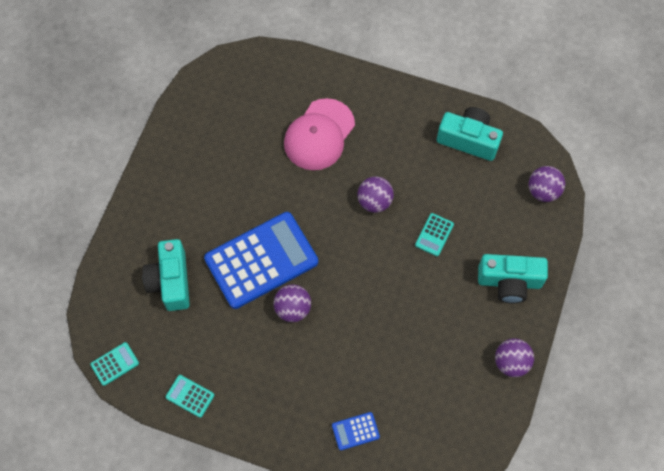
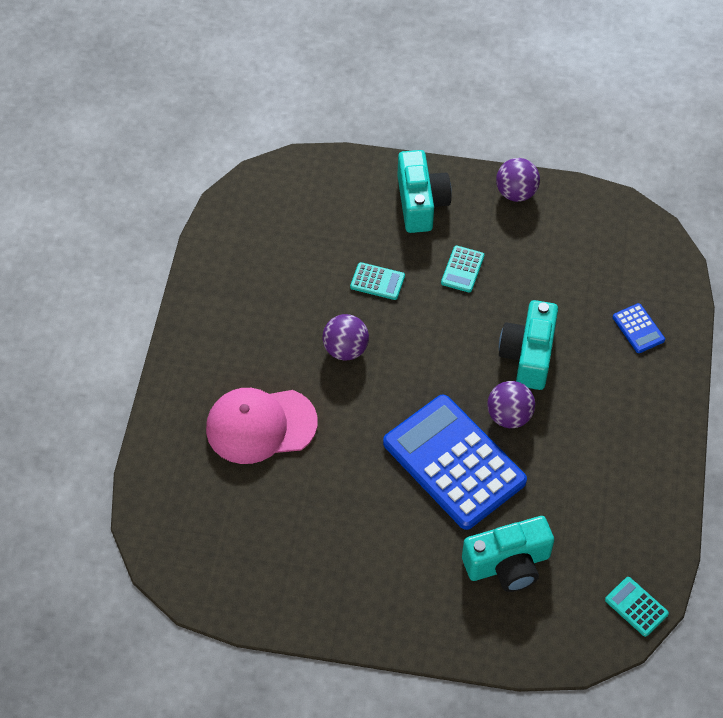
camera: 100 degrees left, 10 degrees down
(190, 396) = (651, 509): turquoise calculator -> turquoise calculator (462, 269)
(319, 135) = (260, 425): pink cap -> pink cap turned 150 degrees clockwise
(468, 140) = (241, 260): turquoise camera -> turquoise camera (528, 355)
(543, 191) = (298, 181): purple ball -> none

